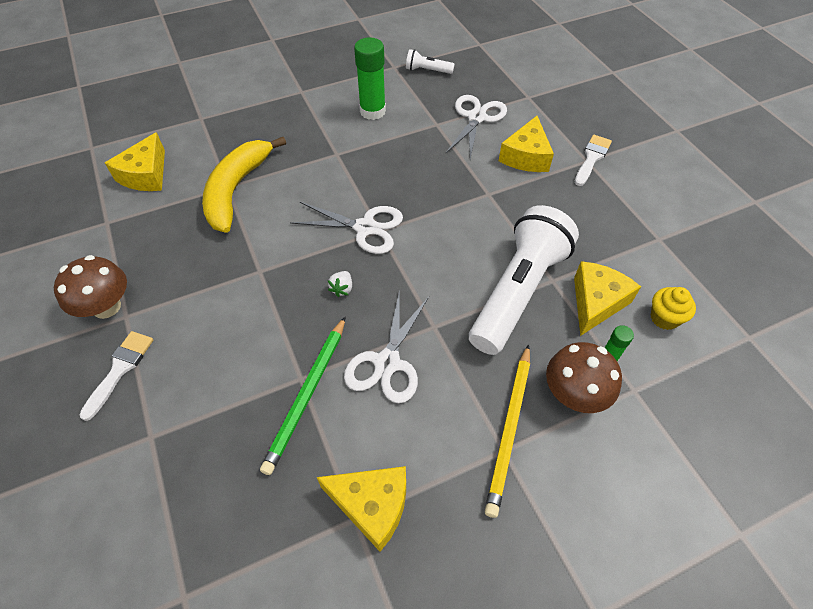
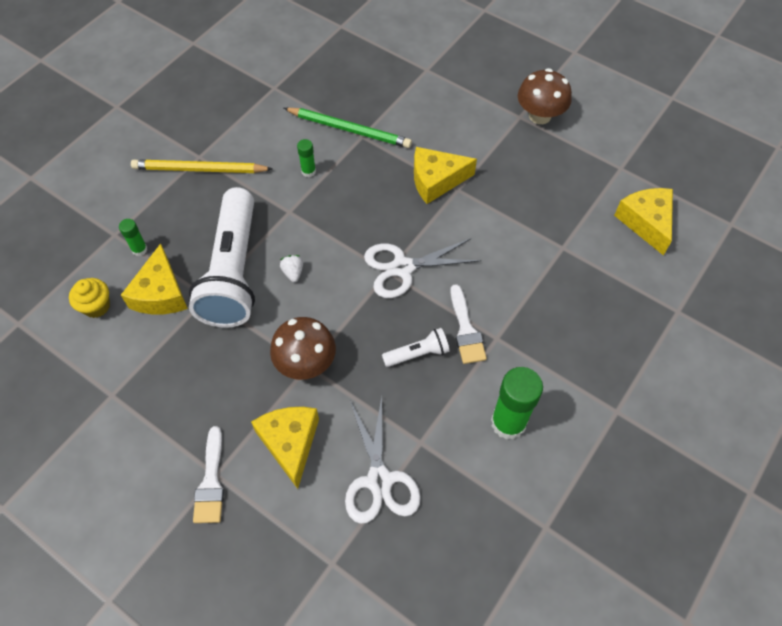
camera: 150 degrees right, 5 degrees up
(120, 369) = (485, 89): white brush -> white brush (466, 330)
(236, 189) = (551, 248): yellow banana -> none
(307, 394) = (349, 129): green pencil -> green pencil turned 120 degrees clockwise
(342, 289) = (381, 206): white strawberry -> white strawberry (293, 273)
(372, 505) = (267, 97): yellow cheese -> yellow cheese (436, 180)
(387, 363) = (308, 171): white scissors -> green glue stick
(427, 70) = (497, 545): white flashlight -> white flashlight (417, 354)
(509, 429) = (199, 169): yellow pencil -> yellow pencil turned 75 degrees counterclockwise
(574, 394) = (160, 211): brown mushroom -> brown mushroom (306, 363)

